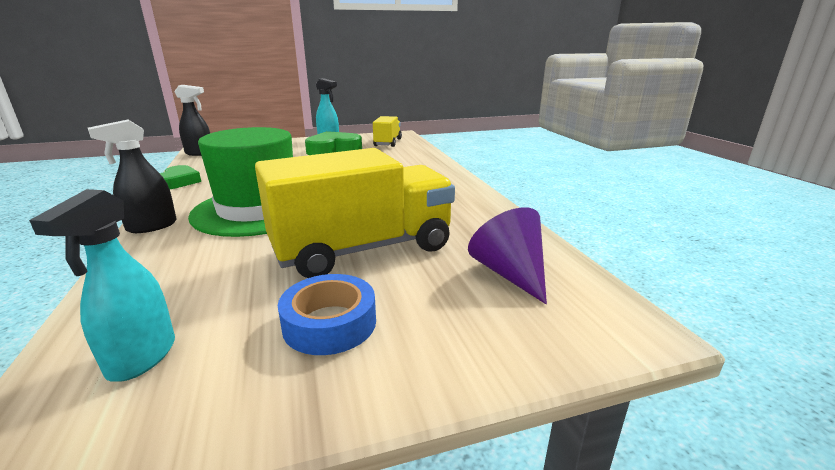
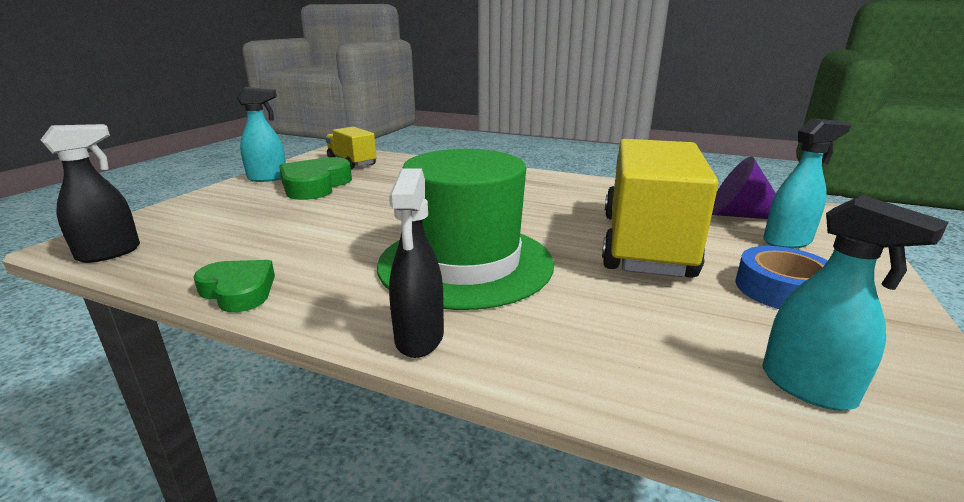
camera: 50 degrees left, 0 degrees up
(468, 310) = (787, 241): none -> turquoise spray bottle

